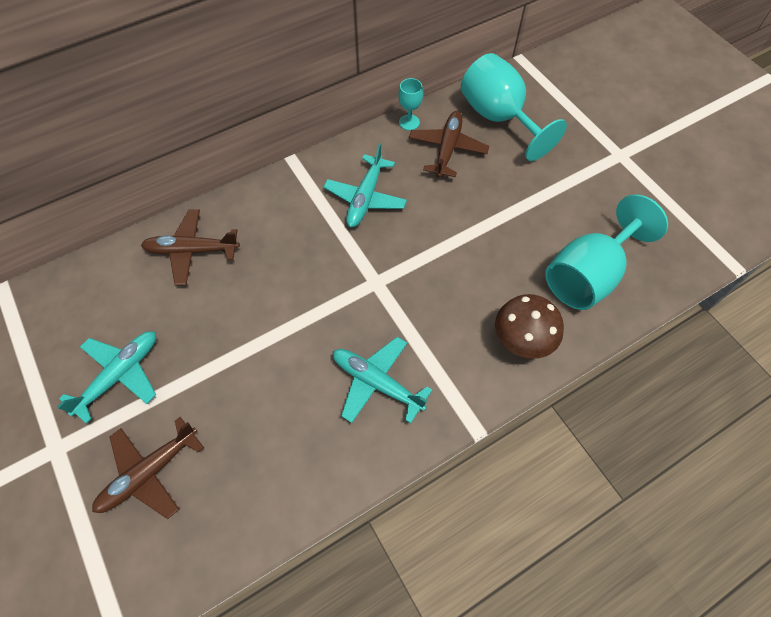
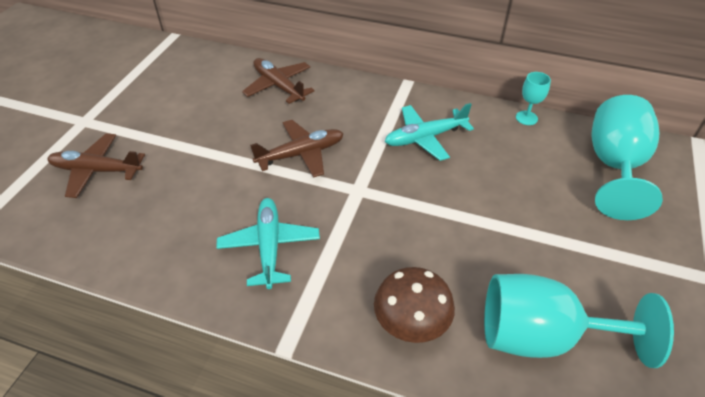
camera: 50 degrees right, 15 degrees down
(120, 375) = (157, 114): turquoise plane -> none
(447, 149) = (535, 154): brown plane -> brown plane (301, 154)

